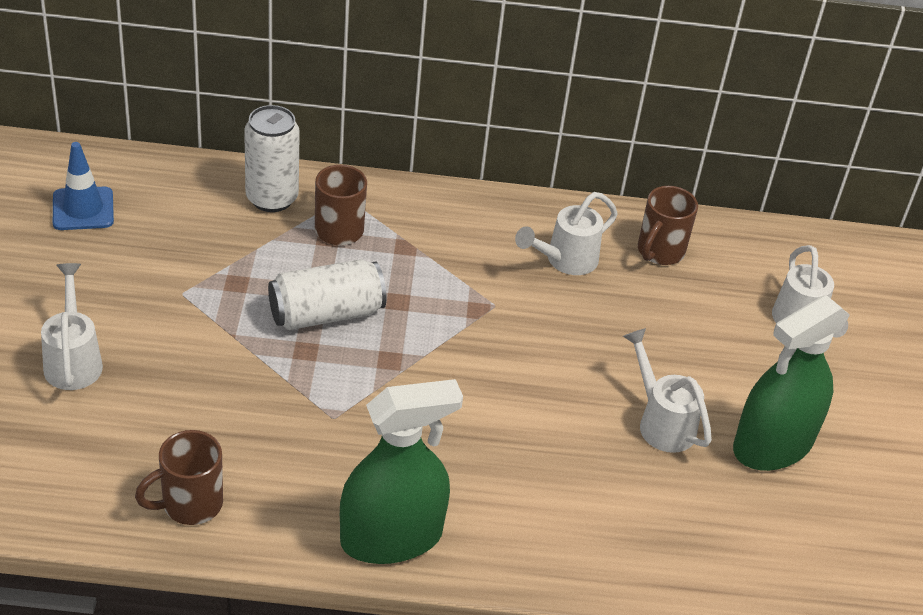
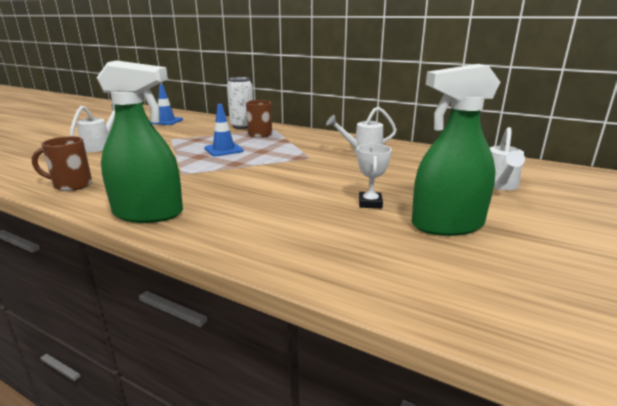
camera: 30 degrees right, 20 degrees down
(326, 314) = (223, 150): white can -> blue traffic cone
(659, 252) = (420, 155): brown mug -> none
(661, 421) = (370, 203): white watering can -> white trophy

